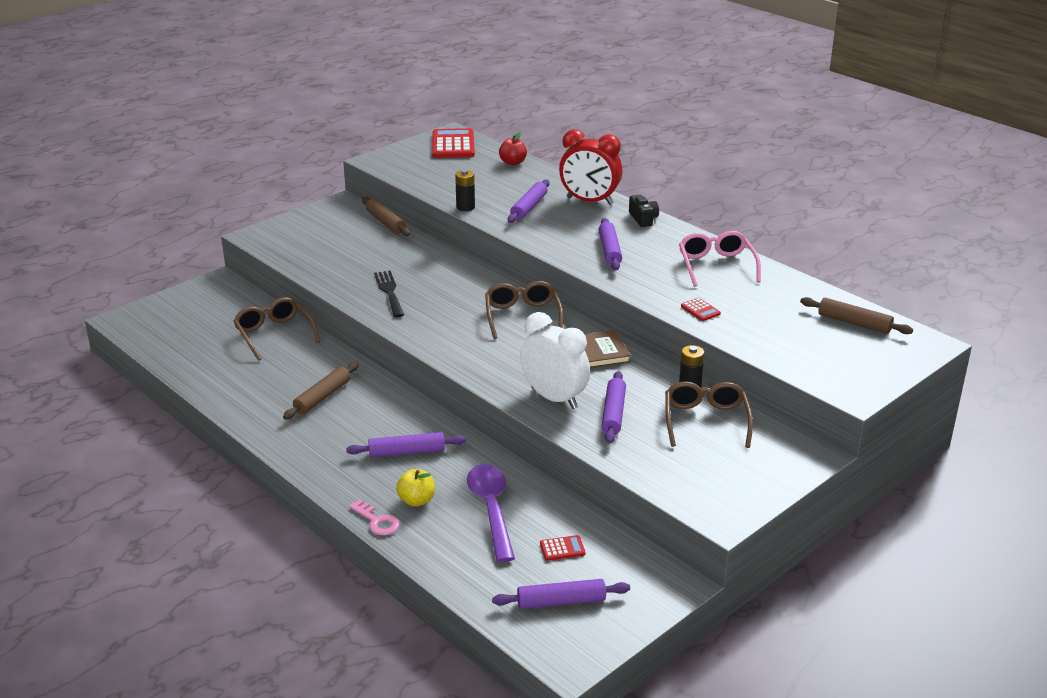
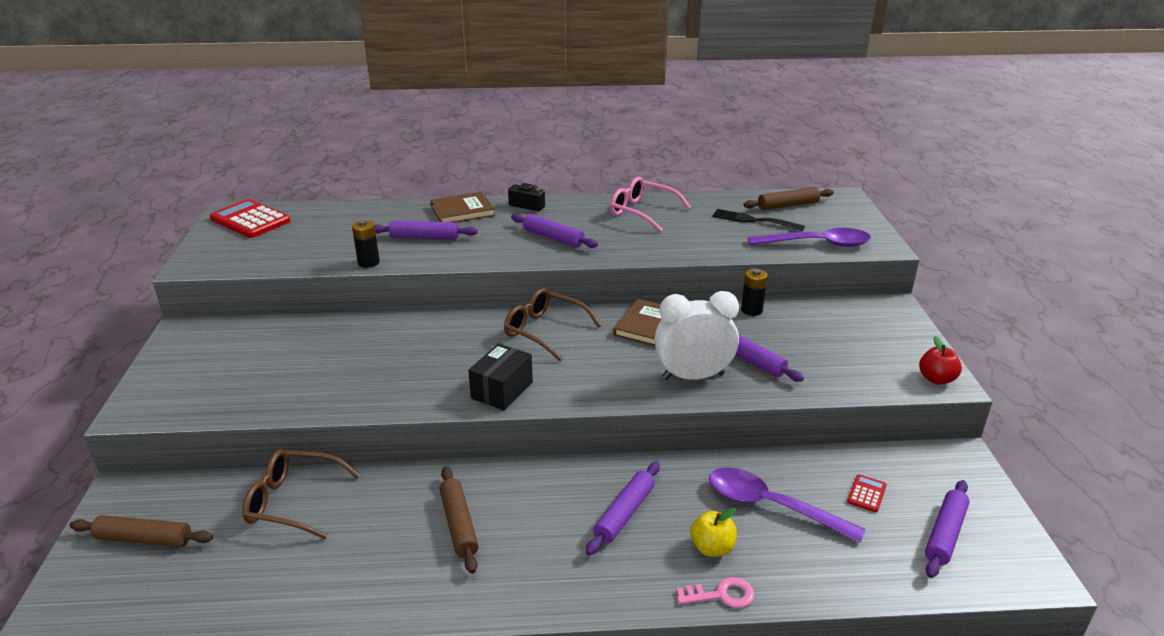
camera: 50 degrees left, 0 degrees up
(386, 222) = (268, 322): brown rolling pin -> brown rolling pin (144, 539)
(389, 292) = (392, 379): black fork -> black fork (753, 220)
(431, 334) = (502, 390): none -> black box
(513, 162) = (337, 211): red apple -> red apple (936, 379)
(529, 207) = (424, 237): purple rolling pin -> purple rolling pin turned 60 degrees counterclockwise
(589, 201) = (462, 211): red clock -> brown book
(700, 310) = (697, 245): red calculator -> none
(705, 421) = (805, 325): brown glasses -> none
(800, 361) = (817, 244): none -> purple spoon

